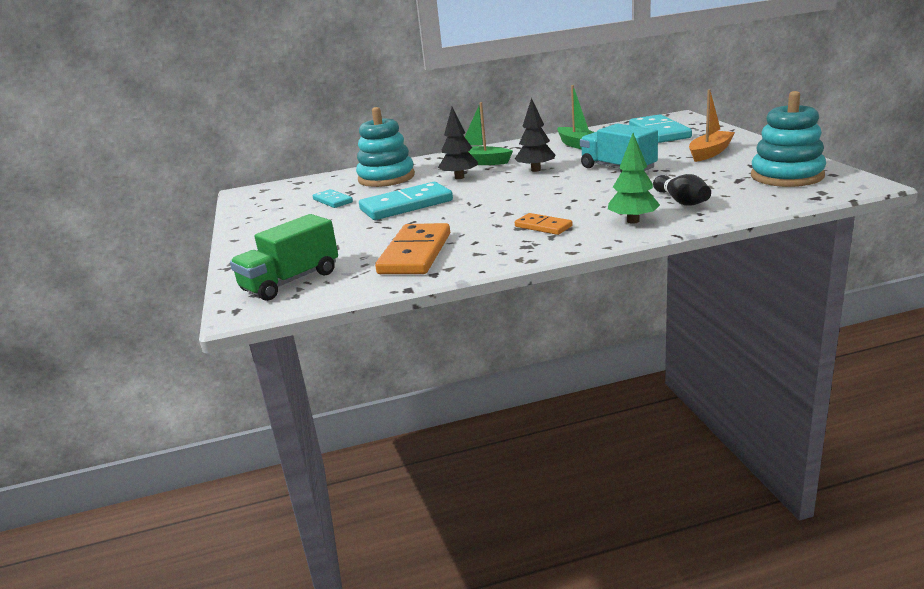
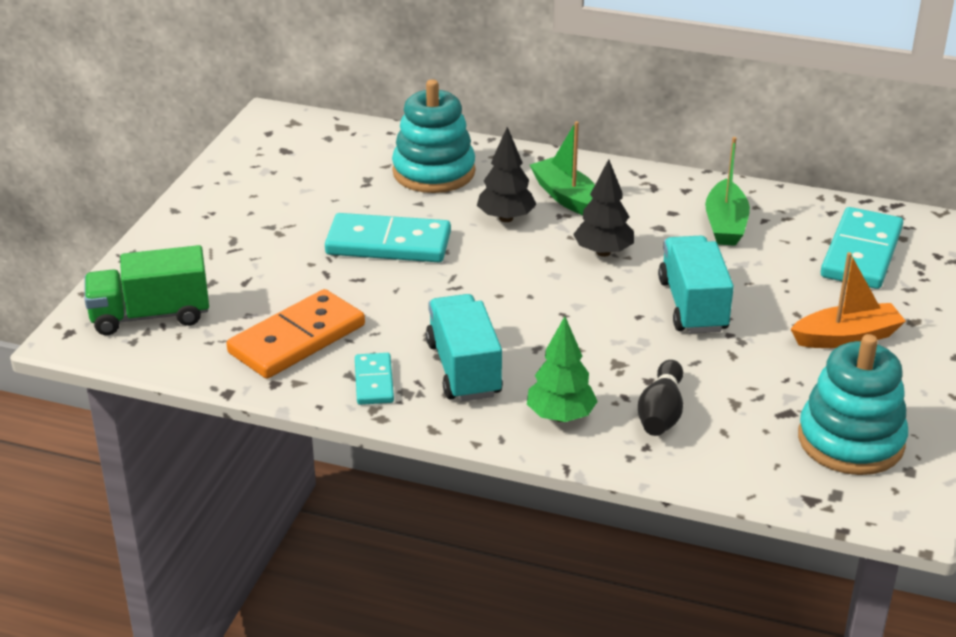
camera: 30 degrees right, 10 degrees up
(332, 201) = (331, 189): turquoise domino -> turquoise domino (374, 382)
(543, 226) = (464, 369): orange domino -> turquoise truck

